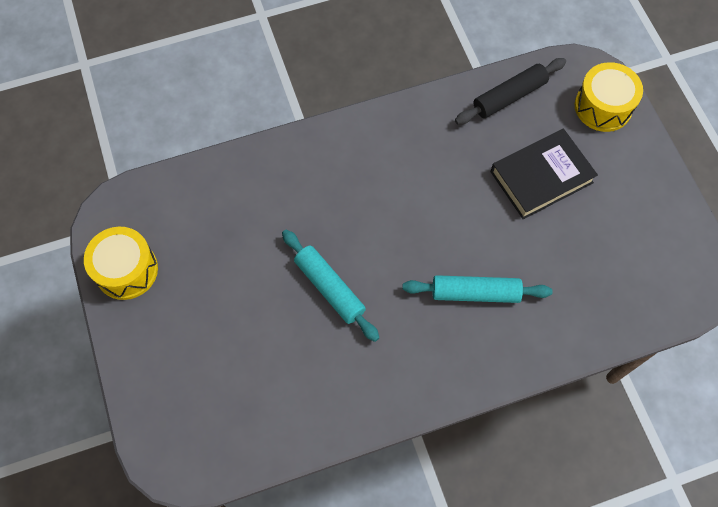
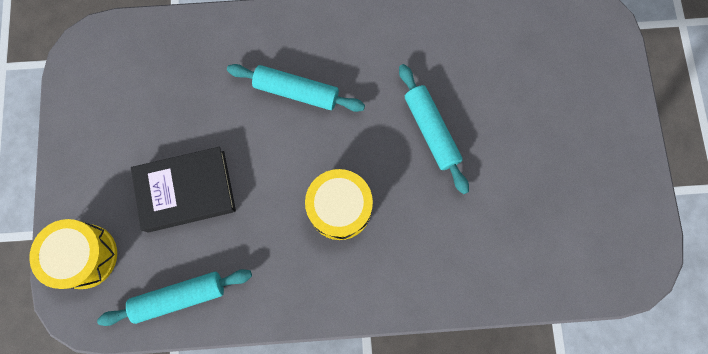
camera: 165 degrees left, 10 degrees up
(126, 270) = (627, 200): yellow drum -> yellow drum (339, 208)
(509, 96) = (179, 297): black rolling pin -> turquoise rolling pin

